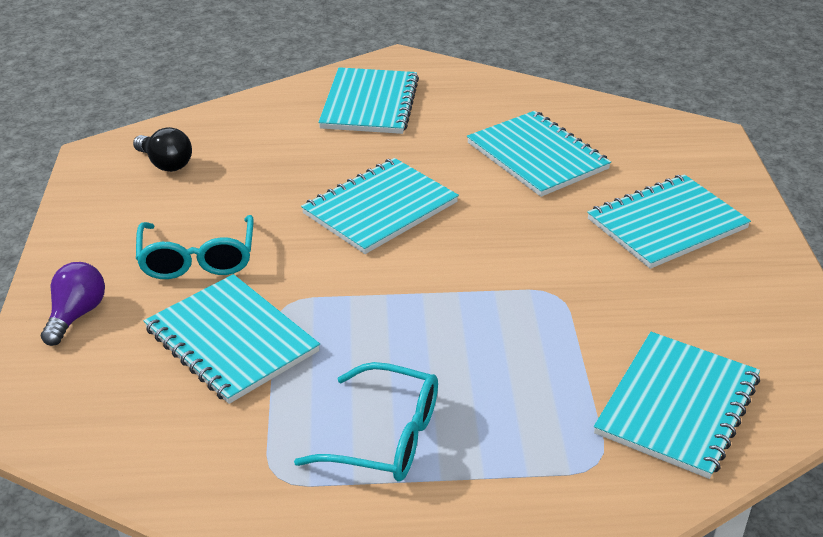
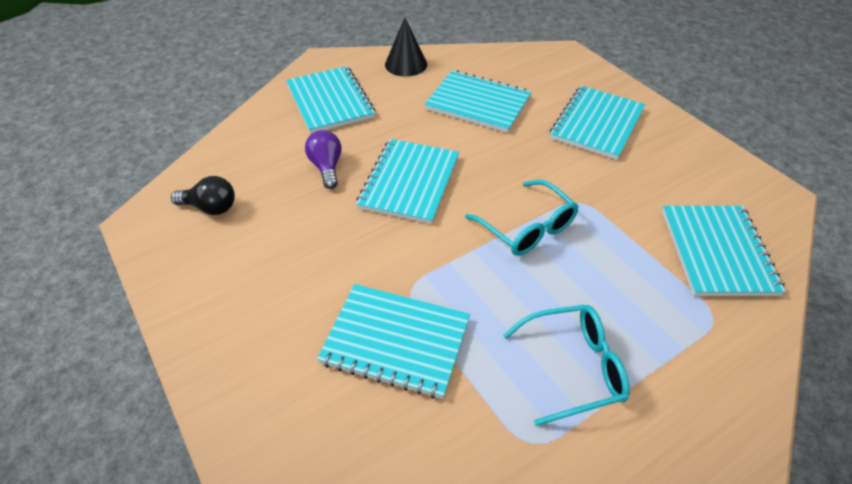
camera: 30 degrees left, 10 degrees up
(76, 315) = (248, 379): purple light bulb -> purple light bulb (326, 167)
(197, 260) = (309, 282): turquoise glasses -> turquoise glasses (527, 228)
(491, 90) = (406, 64): none -> black cone

